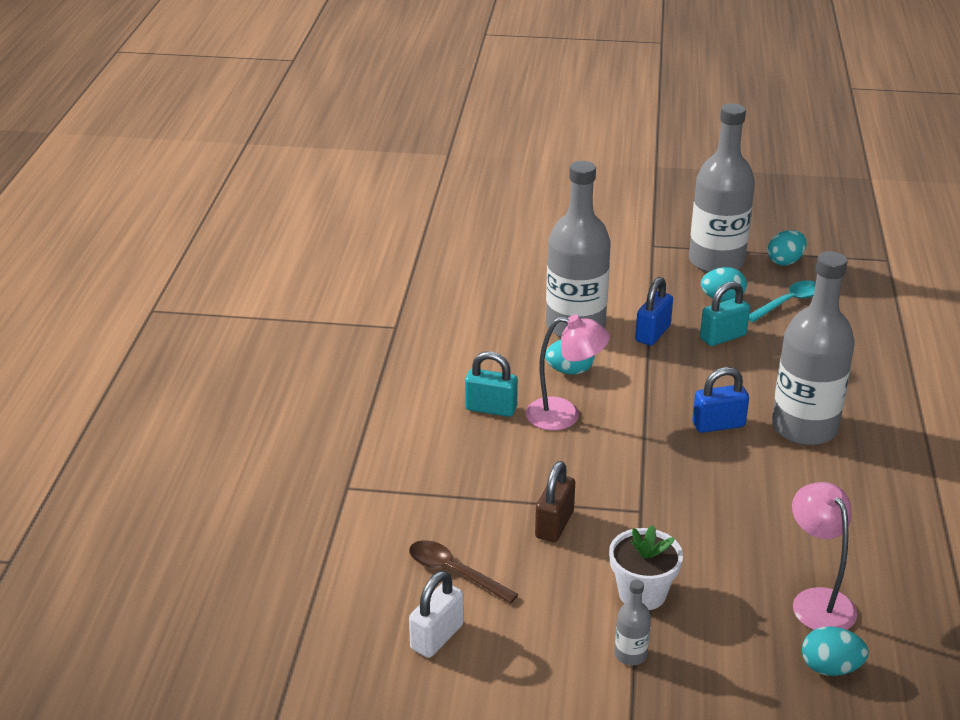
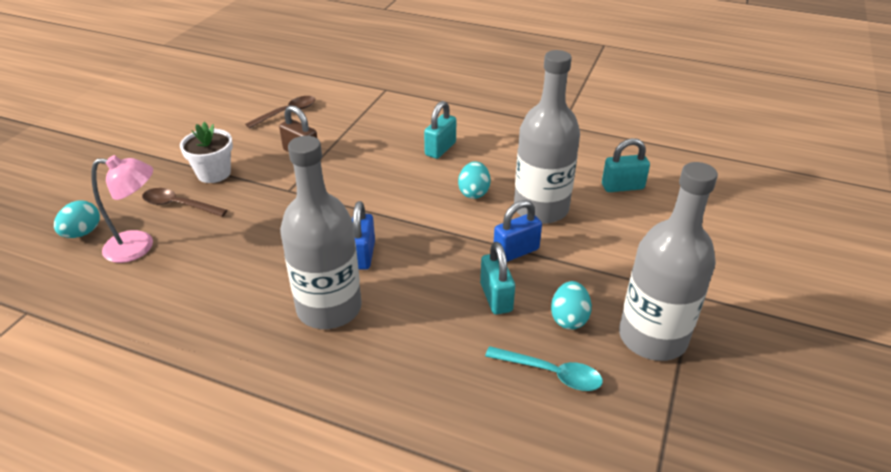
camera: 105 degrees right, 5 degrees up
(437, 637) = (242, 101): white padlock -> none
(510, 282) = (622, 187): none -> turquoise padlock
(564, 415) = (416, 179): pink lamp -> none
(630, 655) = (171, 158): grey bottle -> none
(653, 333) = (516, 251): blue padlock -> blue padlock turned 75 degrees counterclockwise
(725, 599) = (179, 205): none -> brown spoon
(785, 261) = (648, 404): turquoise egg -> none
(788, 302) = (551, 373): turquoise spoon -> turquoise spoon turned 45 degrees counterclockwise

